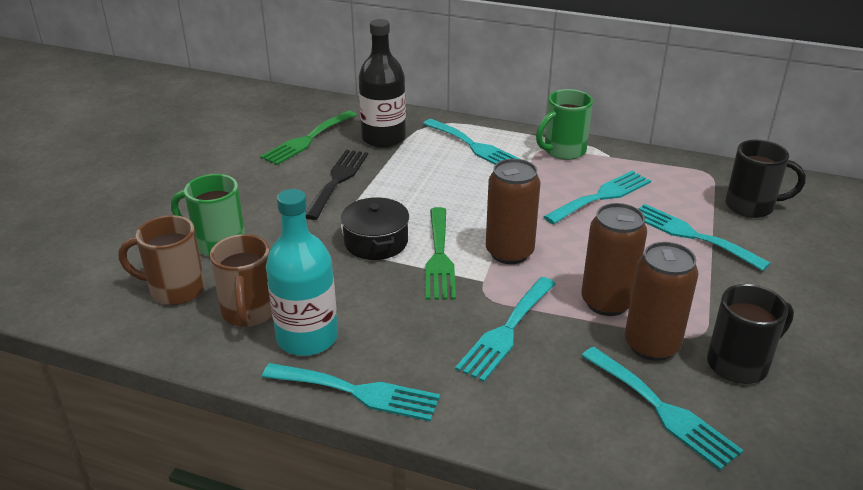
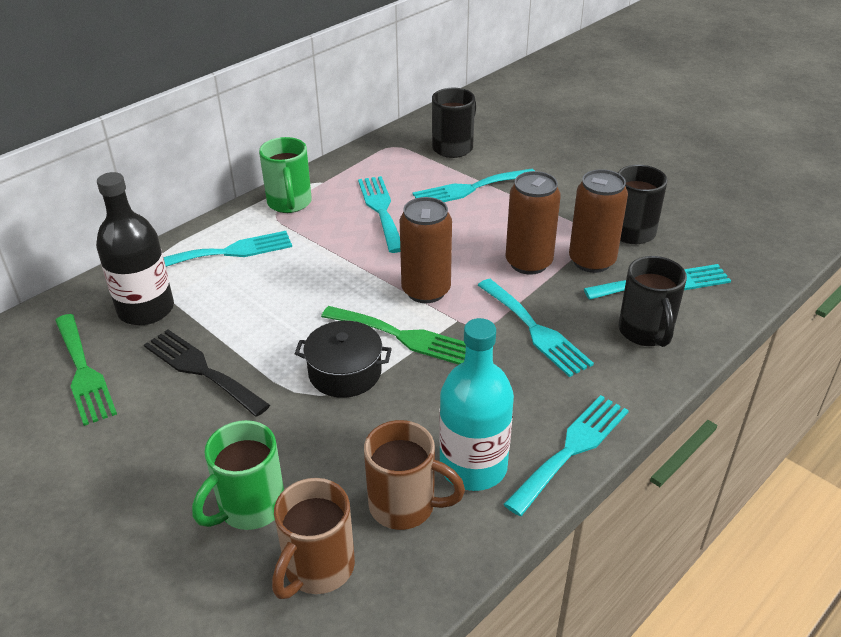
camera: 65 degrees left, 5 degrees up
(564, 411) = (646, 332): none -> black mug

